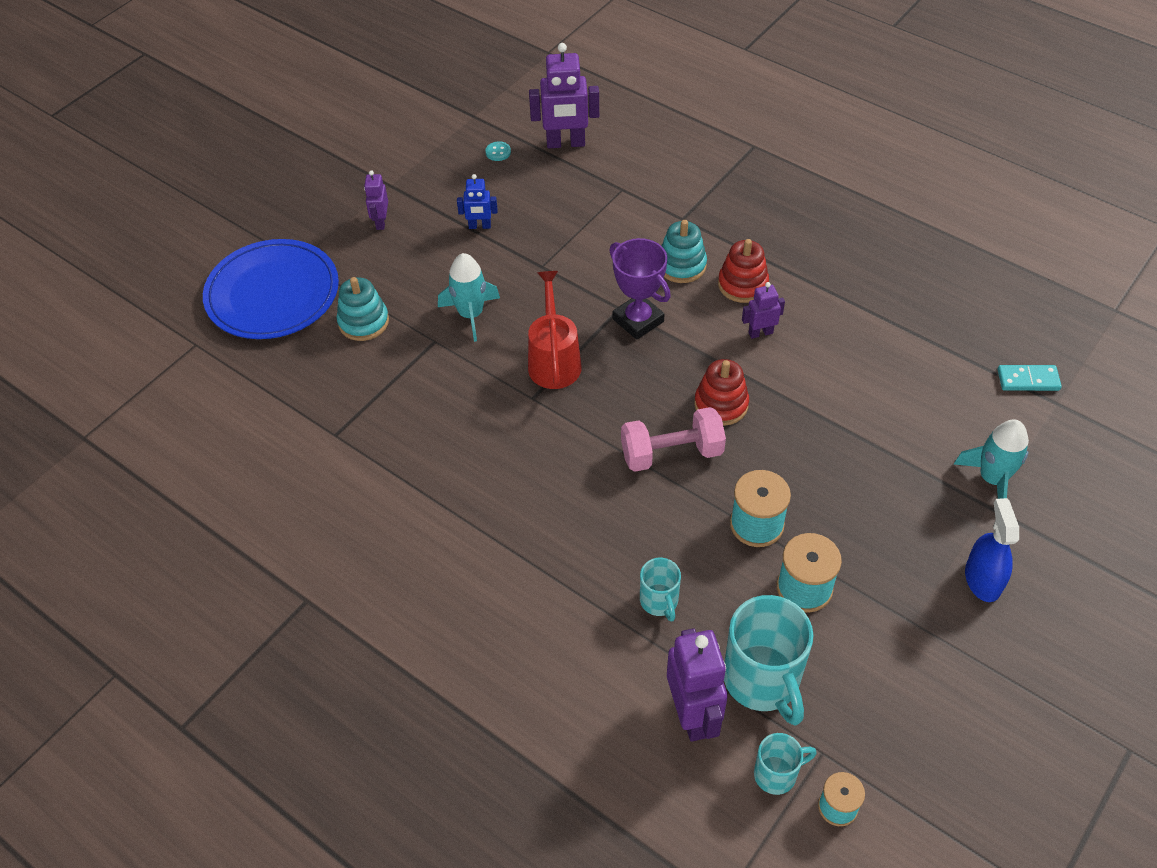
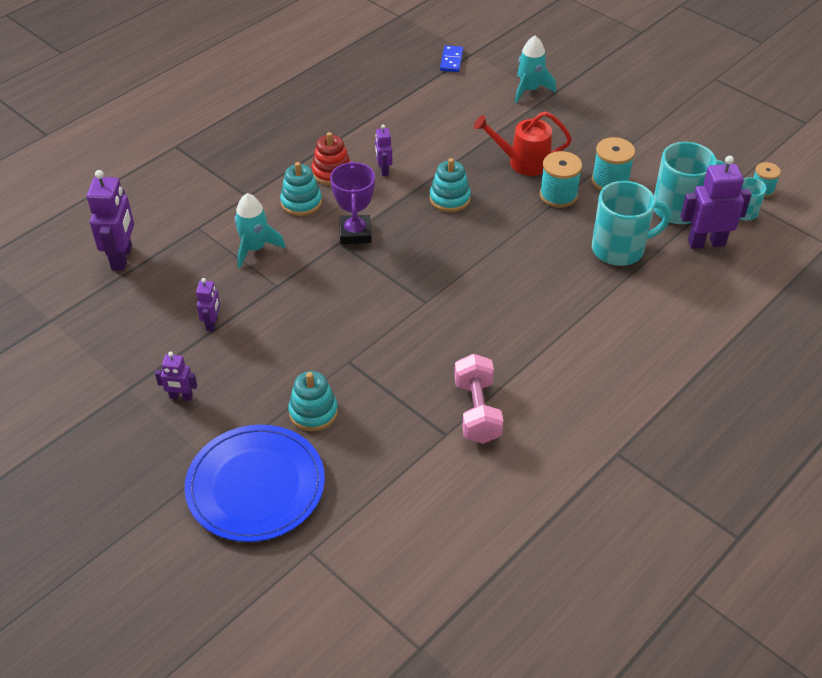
camera: 85 degrees left, 5 degrees down
(471, 315) = (323, 335): turquoise rocket -> turquoise rocket (255, 248)
(479, 226) = (212, 323): blue robot -> purple robot
(498, 152) = (114, 305): turquoise button -> none
(553, 360) = (387, 286): red watering can -> red watering can (522, 162)
(638, 320) = (355, 233): purple trophy -> purple trophy turned 60 degrees counterclockwise
(659, 602) = (620, 249): turquoise mug -> turquoise mug, size x1.90
(671, 453) = (492, 229): pink dumbbell -> pink dumbbell (477, 411)
(721, 404) = (449, 198): red stacking toy -> turquoise stacking toy
(982, 579) = (605, 107): blue spray bottle -> none
(1028, 380) = (451, 60): turquoise domino -> blue domino

